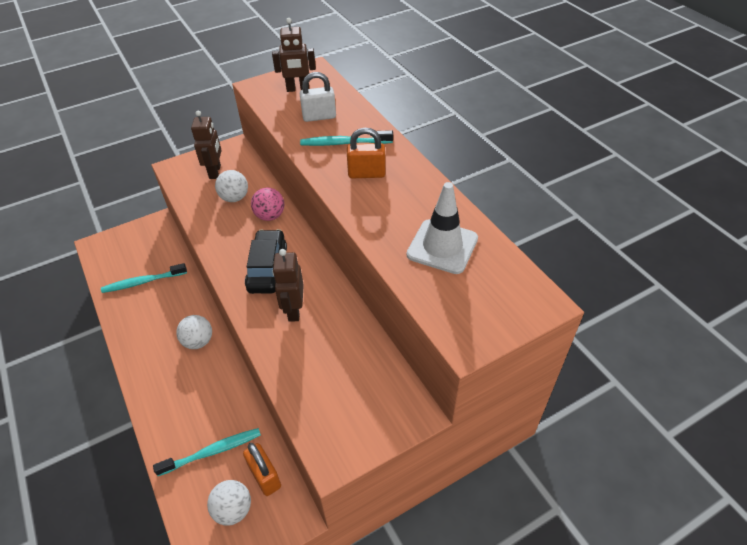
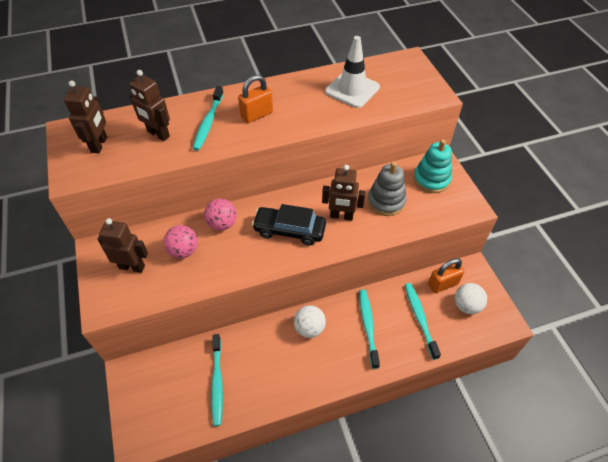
camera: 80 degrees left, 5 degrees up
(201, 396) = (368, 326): none -> turquoise toothbrush
(234, 198) = (183, 251): white ball -> pink ball
(319, 117) = (158, 134): white padlock -> brown robot
(325, 353) = (386, 201): none -> grey stacking toy
(366, 174) = (257, 115): orange padlock -> orange padlock turned 45 degrees clockwise
(376, 403) = (431, 179): none -> turquoise stacking toy

